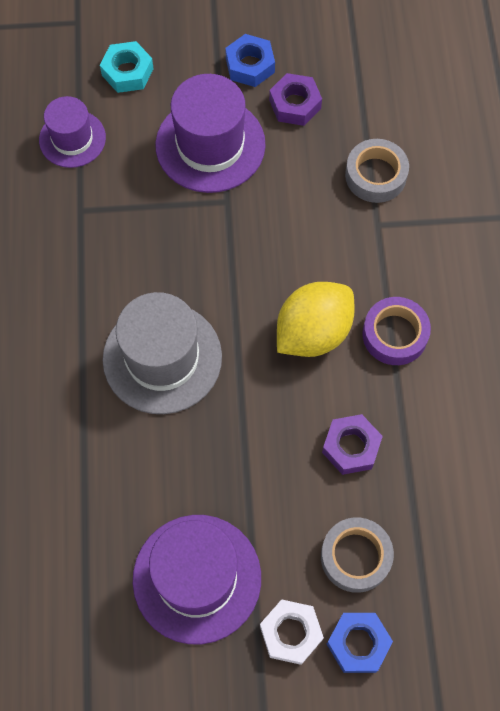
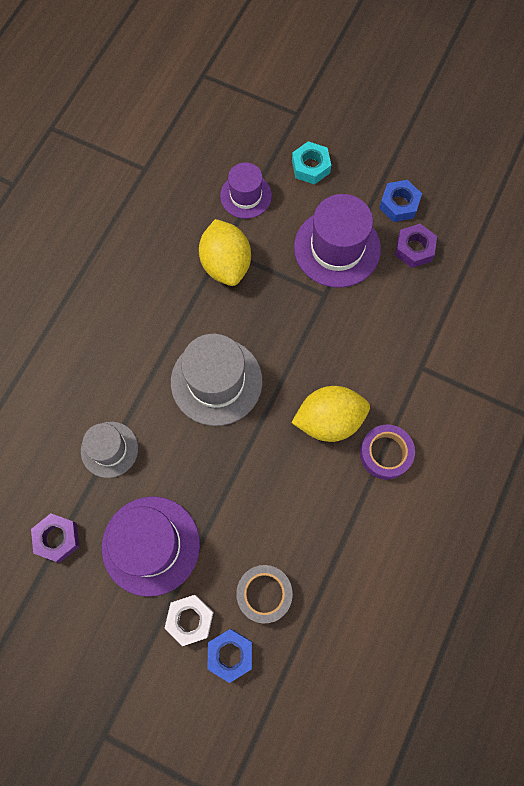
camera: 30 degrees right, 5 degrees up
(83, 500) = (109, 449): none -> grey hat
(95, 224) = (226, 264): none -> yellow lemon
(351, 447) = (307, 515): purple nut -> purple nut (57, 538)
(375, 175) = (441, 331): grey tape -> none

